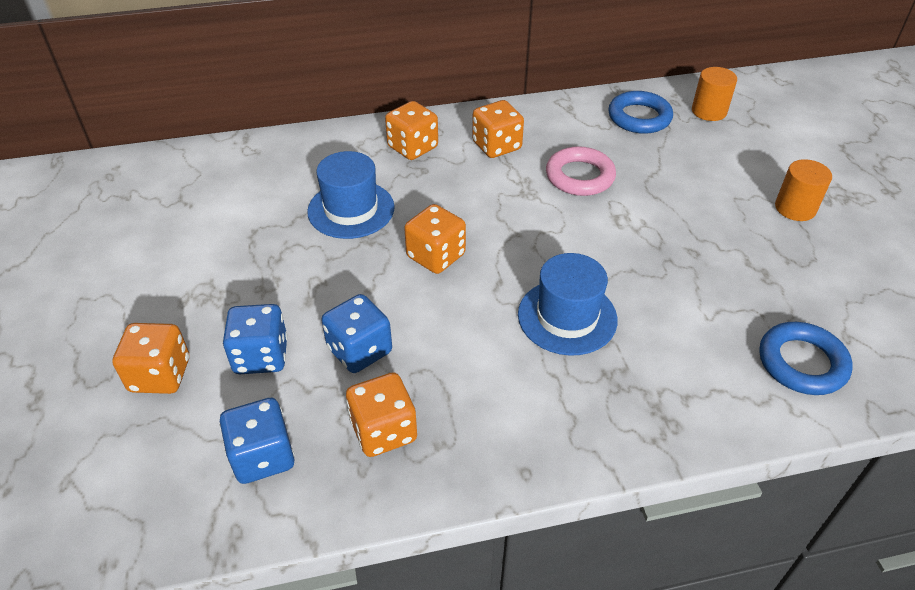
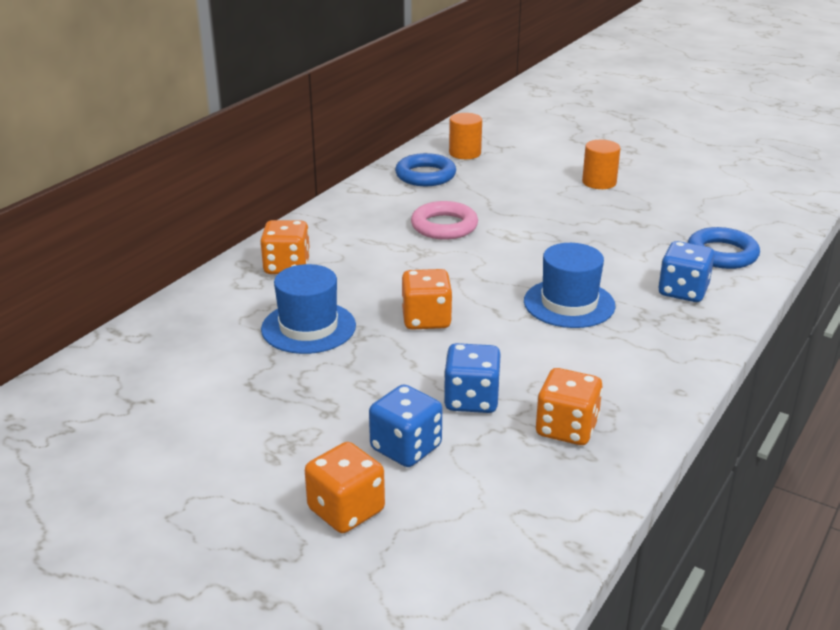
camera: 45 degrees left, 15 degrees down
(263, 456) = (515, 496): blue dice -> blue dice (683, 291)
(496, 146) = (353, 236): orange dice -> none

